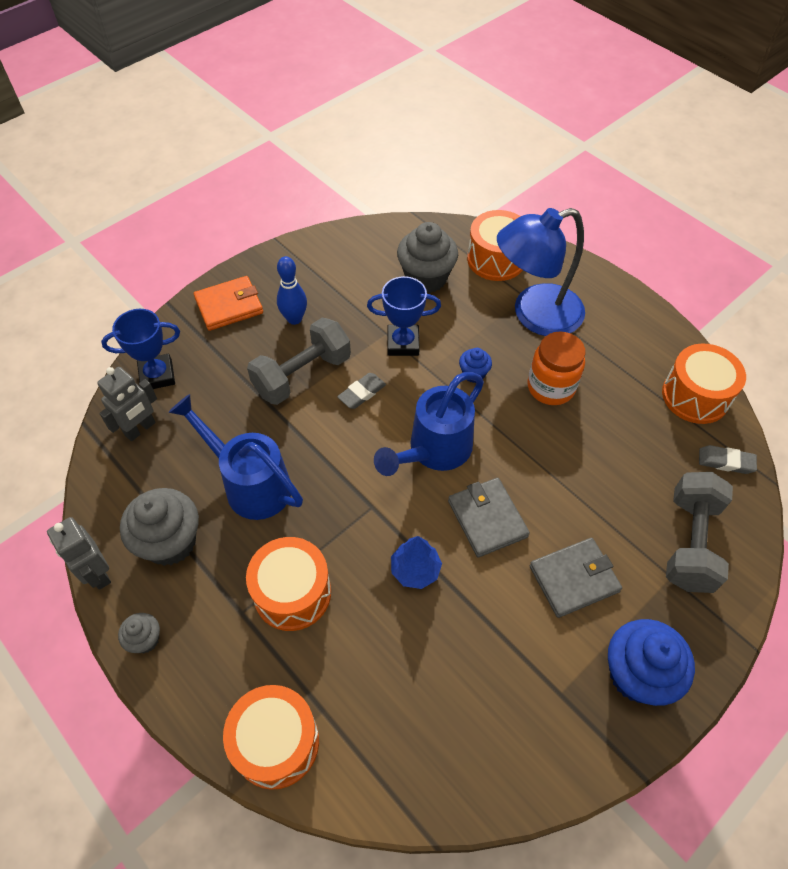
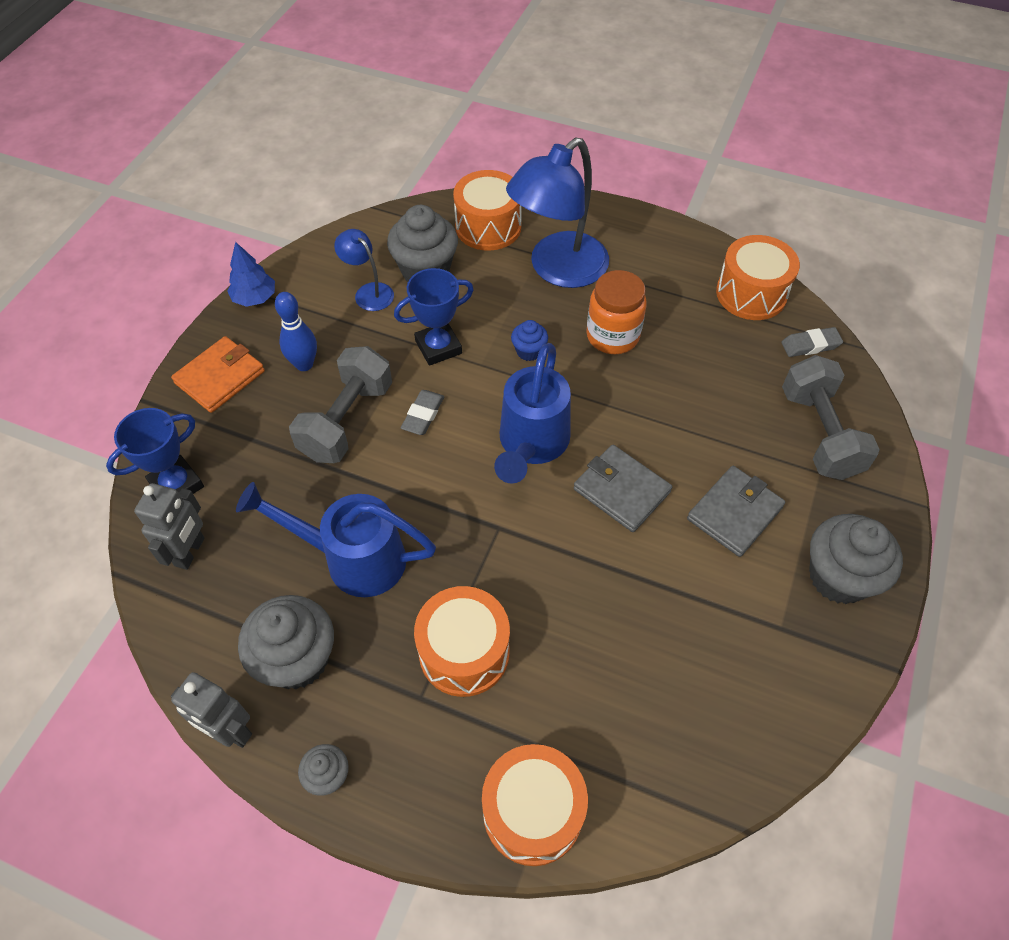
camera: 25 degrees left, 0 degrees up
(373, 279) = (368, 292): none -> blue lamp
(415, 570) = (578, 572): blue tree -> blue tree (255, 298)
(637, 674) = (838, 577): blue cupcake -> grey cupcake

